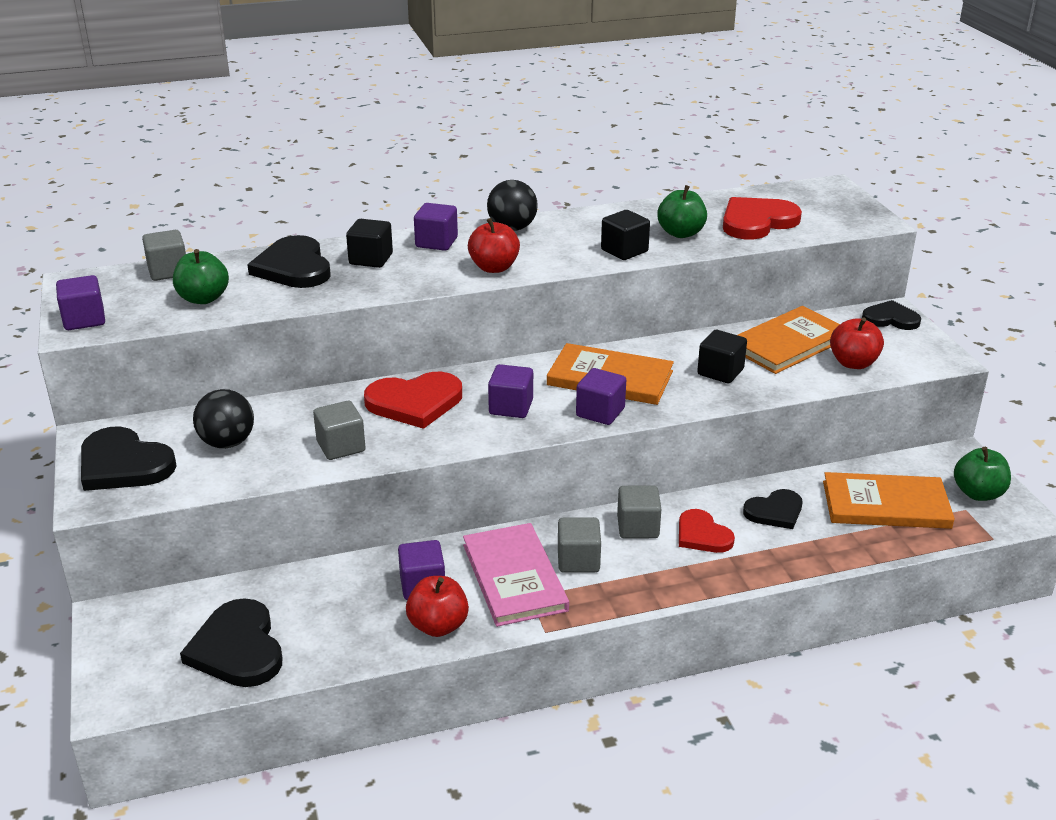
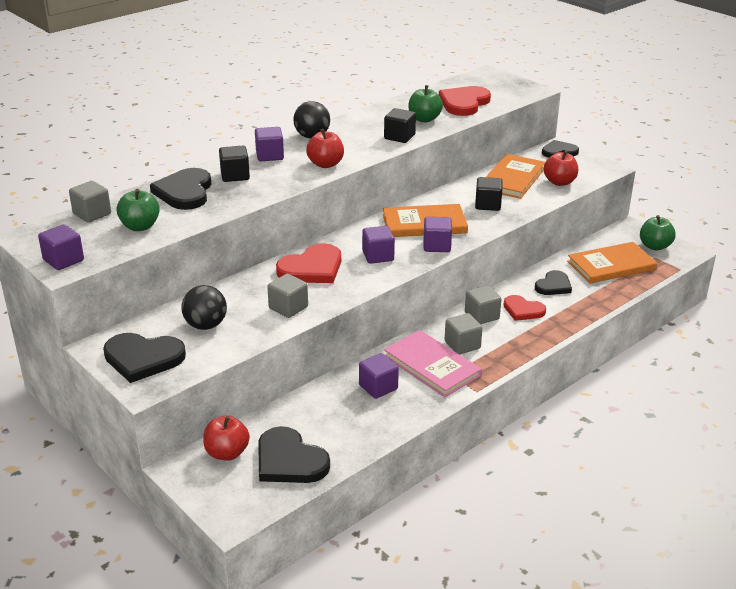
camera: 25 degrees left, 0 degrees up
(294, 267) = (185, 192): black heart -> black heart turned 45 degrees clockwise
(438, 626) = (408, 407): red apple -> red apple (227, 453)

